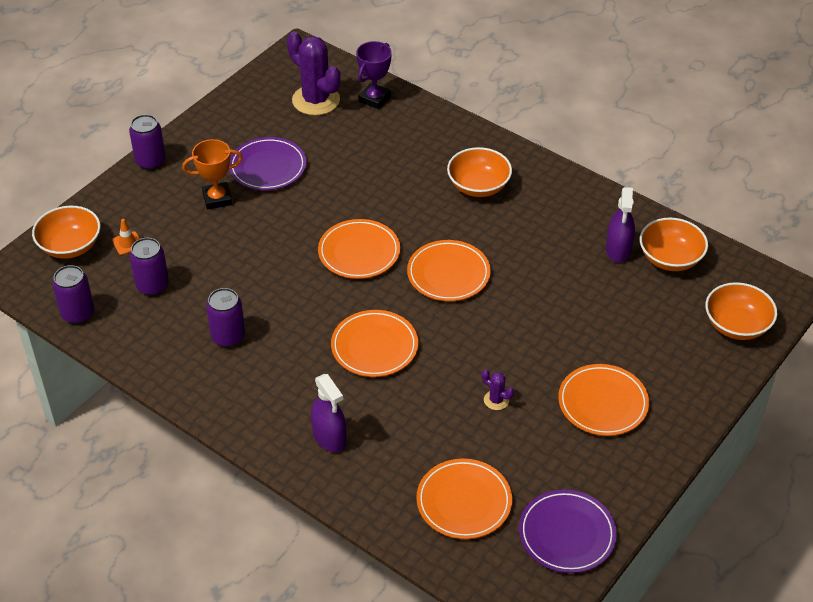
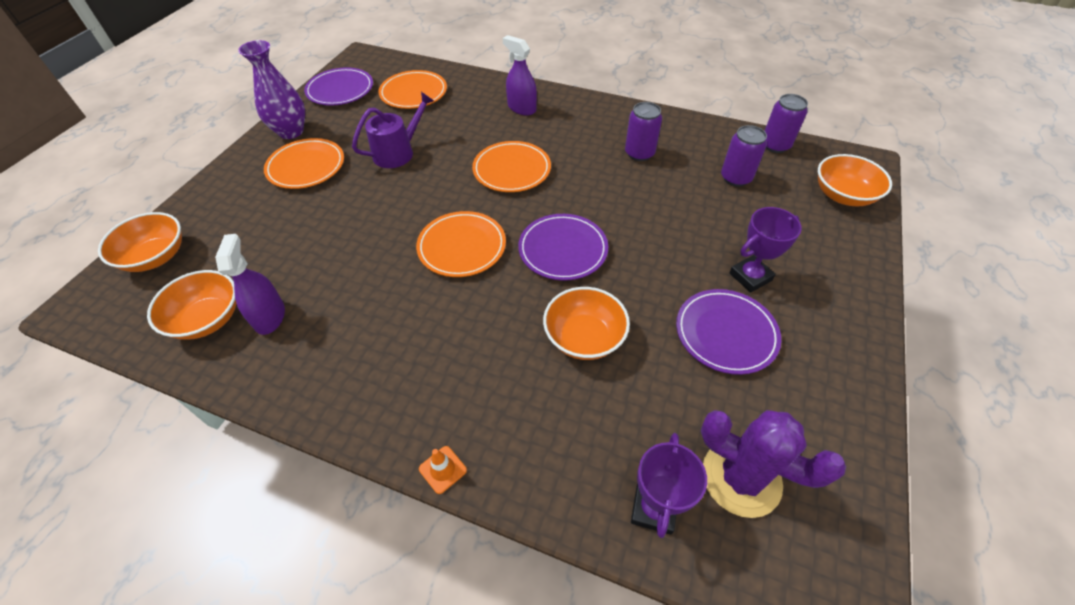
camera: 165 degrees right, 5 degrees up
(127, 243) = (794, 209): orange traffic cone -> orange traffic cone (442, 469)
(150, 161) = (866, 308): purple can -> none
(217, 199) = (750, 277): orange trophy -> purple trophy
(359, 252) = (563, 250): orange plate -> purple plate
(478, 186) = (449, 369): orange bowl -> orange bowl (584, 337)
(496, 400) = (398, 152): purple cactus -> purple watering can
(627, 465) = (291, 131): none -> purple vase

